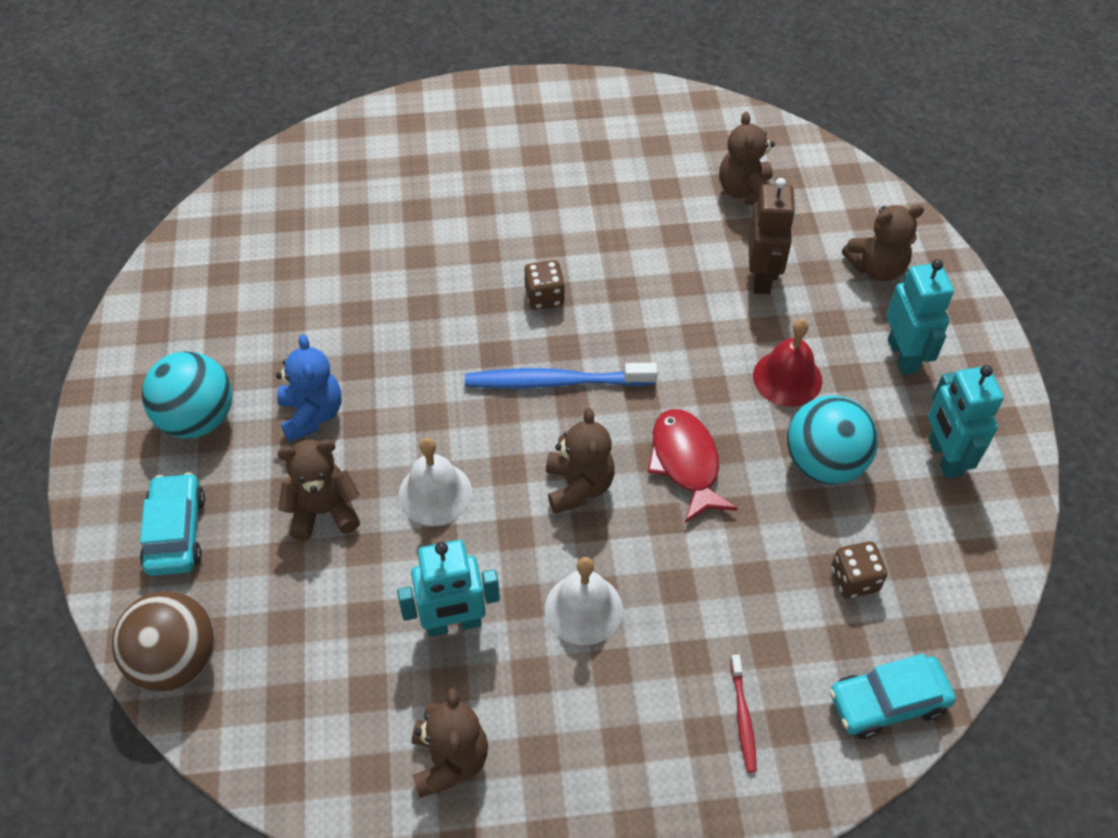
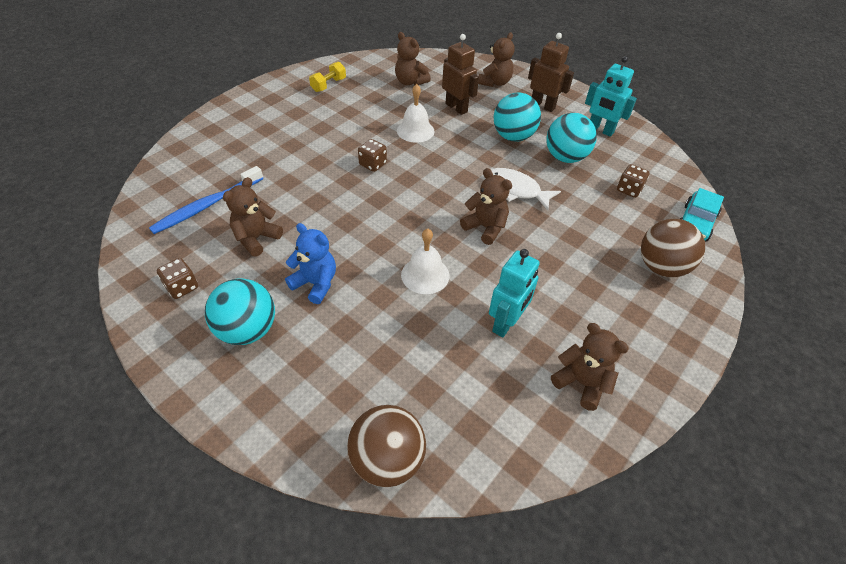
camera: 45 degrees left, 5 degrees down
(176, 532) = (304, 395): turquoise car -> none
(189, 322) = (182, 287): none -> brown dice
(324, 511) = (378, 322): brown teddy bear -> brown teddy bear (256, 238)
(555, 382) = (421, 194): blue toothbrush -> blue toothbrush (207, 205)
(583, 609) = (551, 273): white bell -> white bell (415, 131)
(624, 131) = (328, 85): none -> yellow dumbbell
(686, 463) = (516, 190): red fish -> white fish
(742, 717) = (661, 267): red toothbrush -> brown ball
(787, 378) = (513, 136): red bell -> turquoise ball
(903, 355) = (542, 106): turquoise robot -> brown robot

